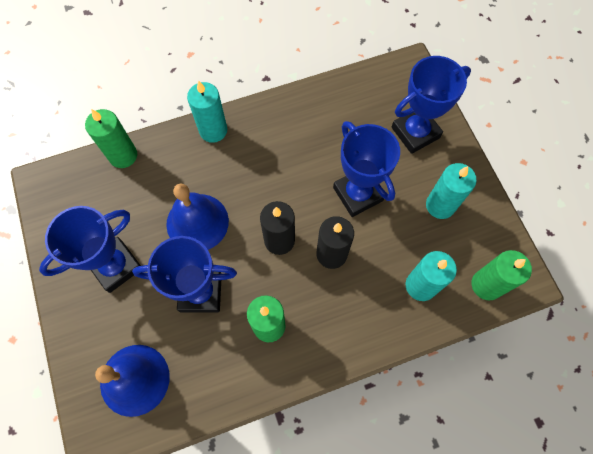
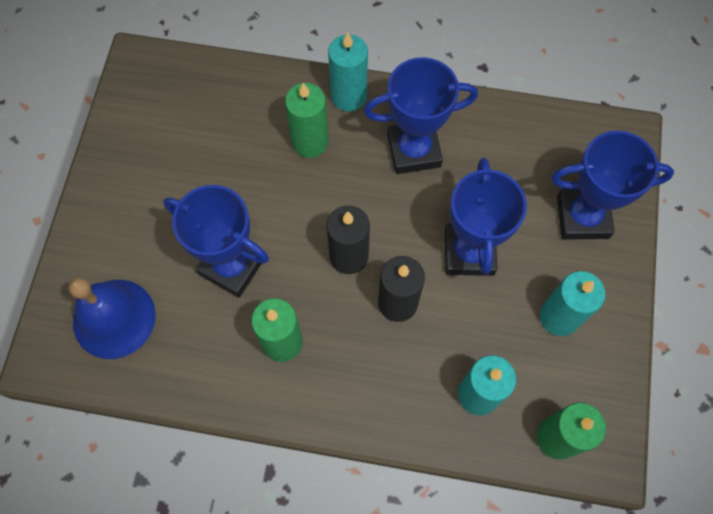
camera: 30 degrees right, 0 degrees up
(116, 266) = (162, 190): blue trophy -> blue trophy (413, 150)
(123, 155) = (236, 75): green candle -> green candle (310, 142)
(197, 222) = (272, 189): blue bell -> none

